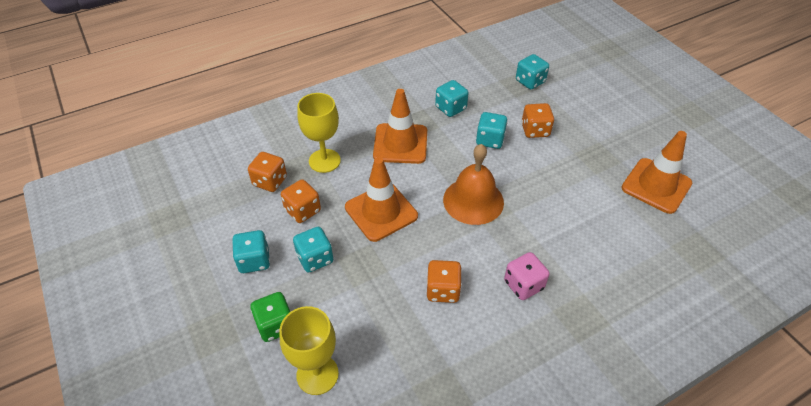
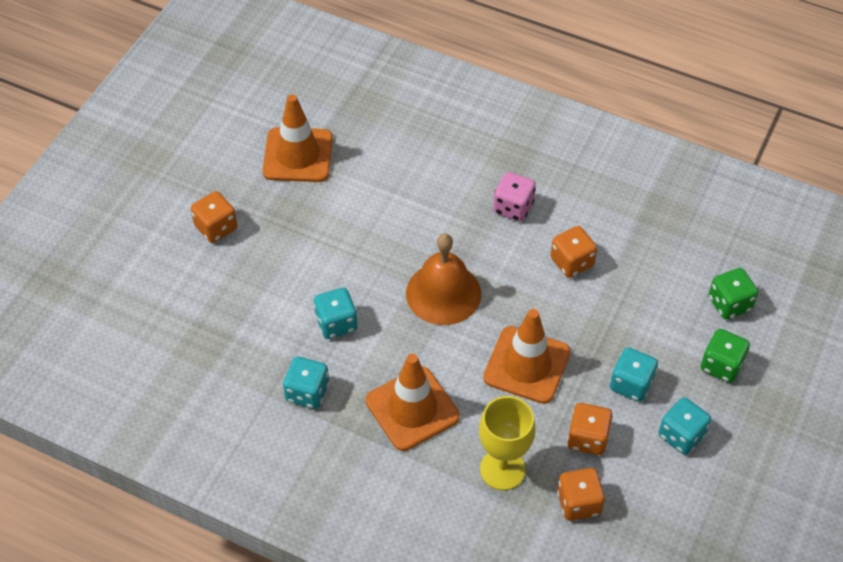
camera: 125 degrees left, 5 degrees up
(317, 374) = (729, 304): yellow goblet -> green dice
(530, 81) = (189, 334): turquoise dice -> none
(535, 130) = (285, 288): orange dice -> orange dice (216, 228)

